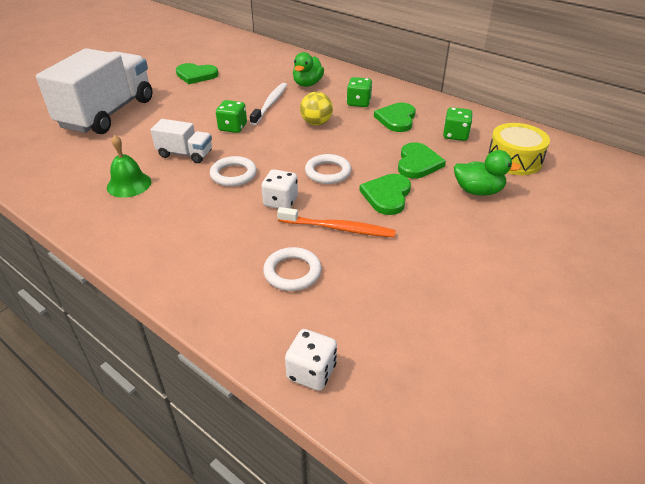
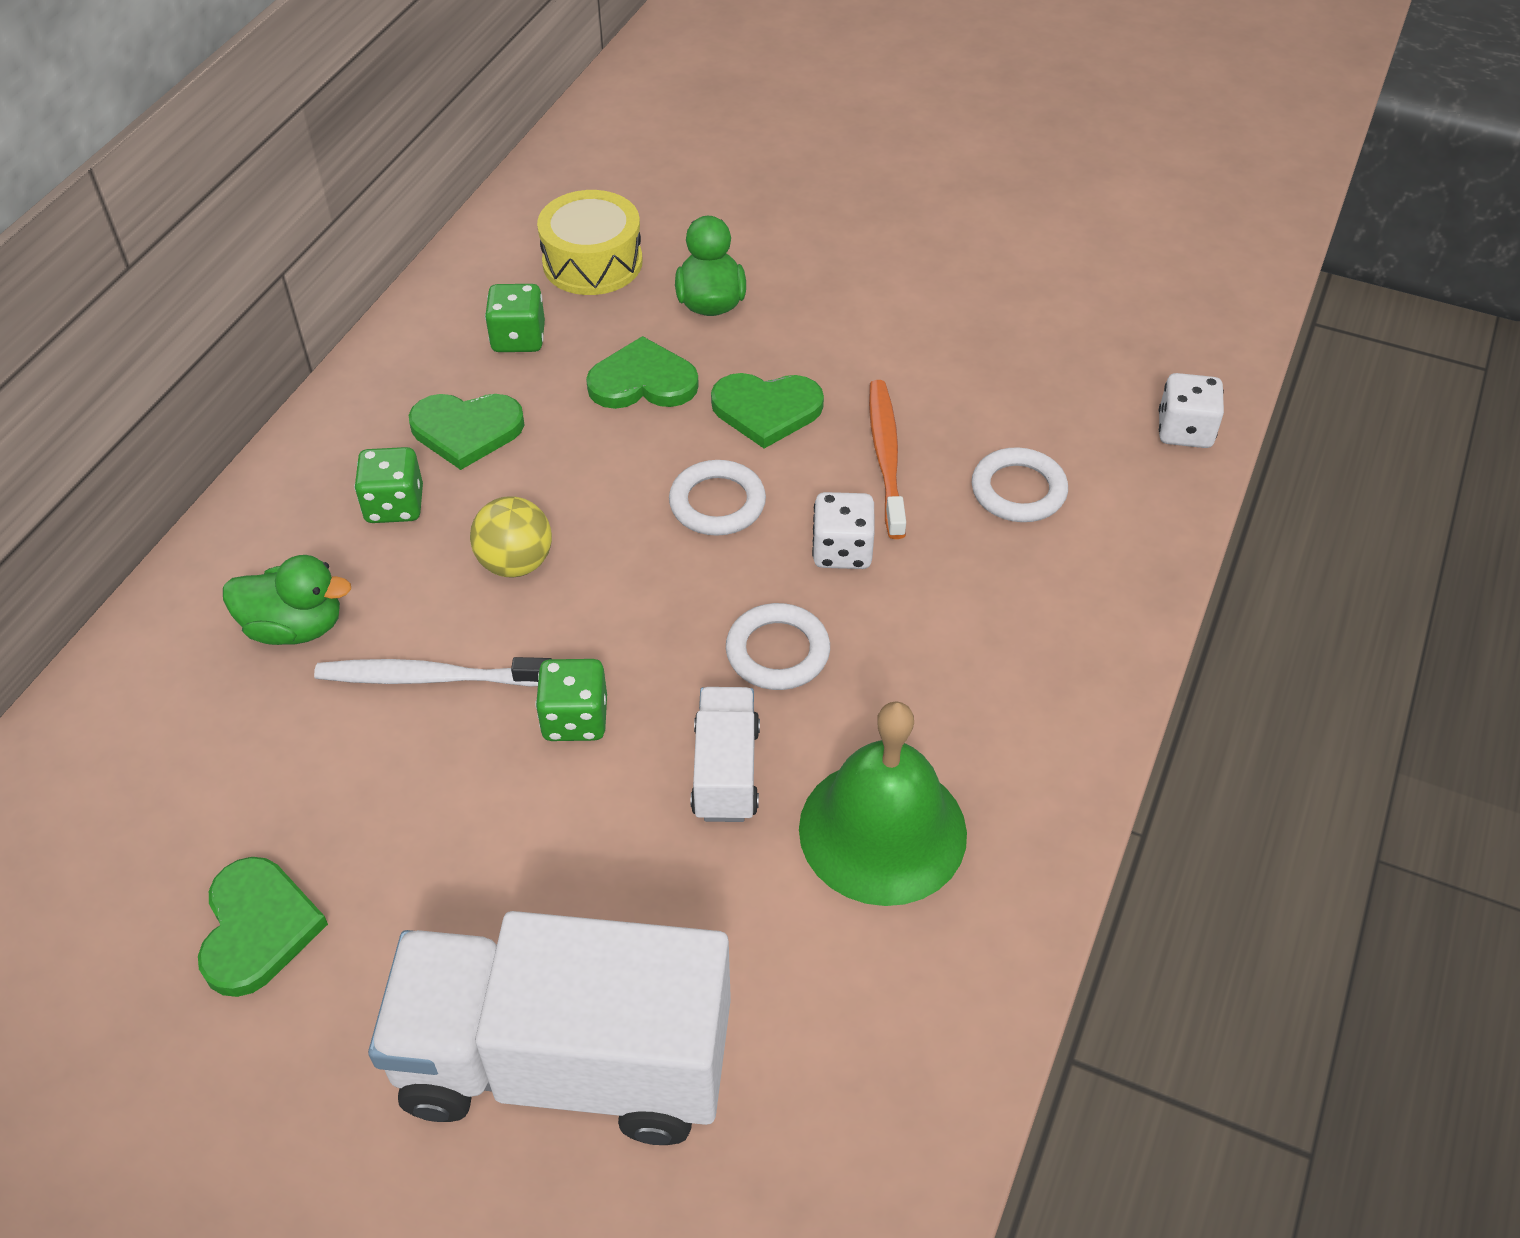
camera: 105 degrees left, 10 degrees up
(129, 184) = (882, 830): green bell -> green bell, size x1.63

